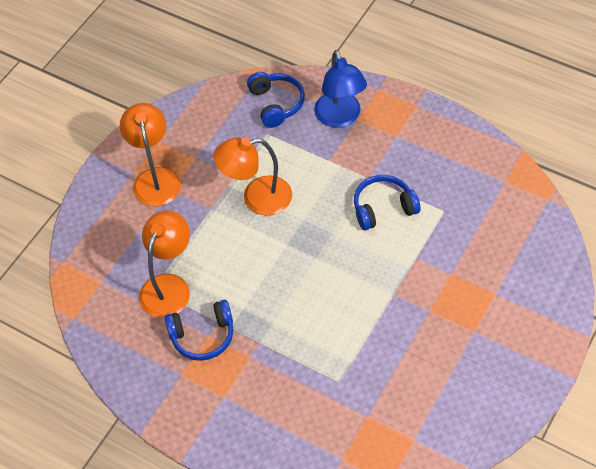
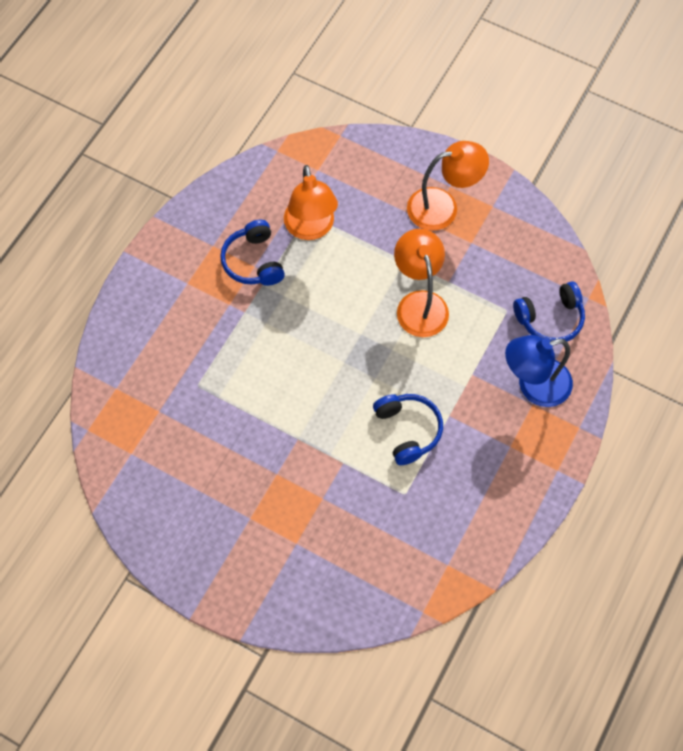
camera: 85 degrees right, 10 degrees up
(169, 286) = (311, 228): orange lamp -> orange lamp turned 60 degrees clockwise

